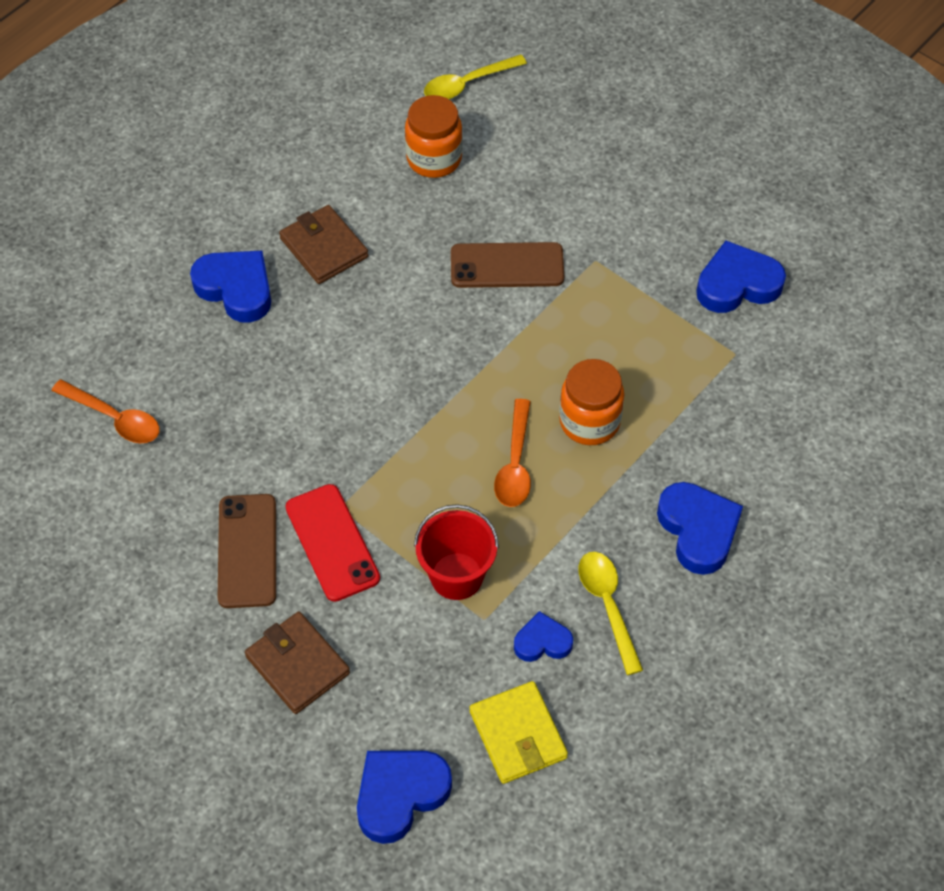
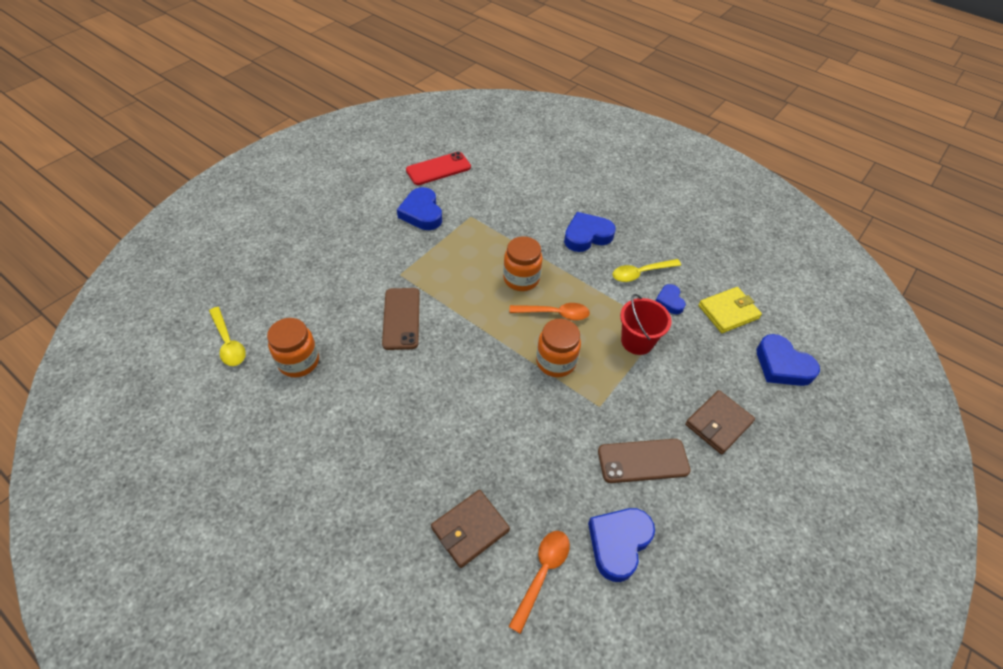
camera: 95 degrees left, 5 degrees down
(236, 288) = (412, 490): blue heart -> blue heart (618, 543)
(324, 248) = (376, 429): brown wallet -> brown wallet (470, 529)
(332, 543) = (627, 409): red phone -> red phone (438, 169)
(421, 458) = (556, 362): none -> orange jar

